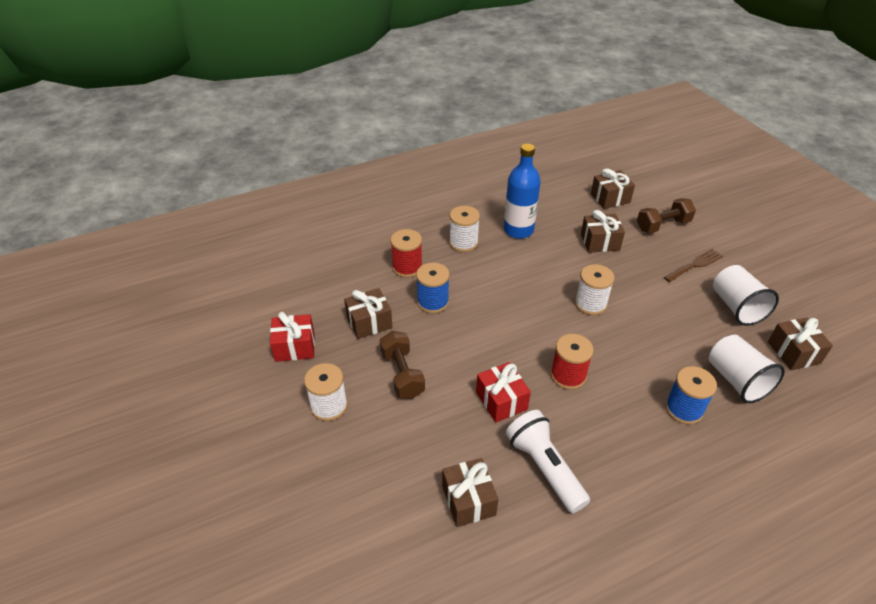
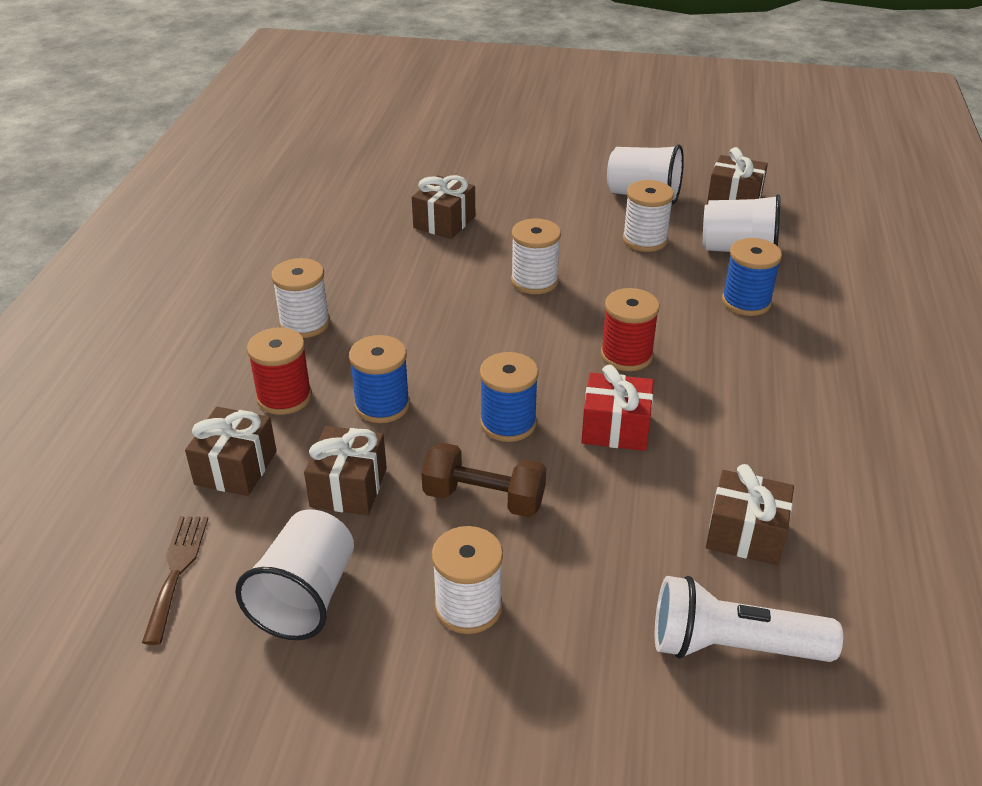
camera: 55 degrees left, 5 degrees down
(295, 347) = (305, 597): red gift -> white cup
(464, 354) = (508, 423): none -> blue spool
(518, 230) = (343, 268): blue bottle -> none
(544, 468) = (745, 444): white flashlight -> white flashlight (732, 646)
(610, 198) = (382, 177): brown gift -> brown gift (236, 468)
(663, 225) = (473, 170): brown dumbbell -> none
(689, 330) = (645, 240): none -> white spool
(695, 265) = (557, 184): brown fork -> brown fork (177, 570)

